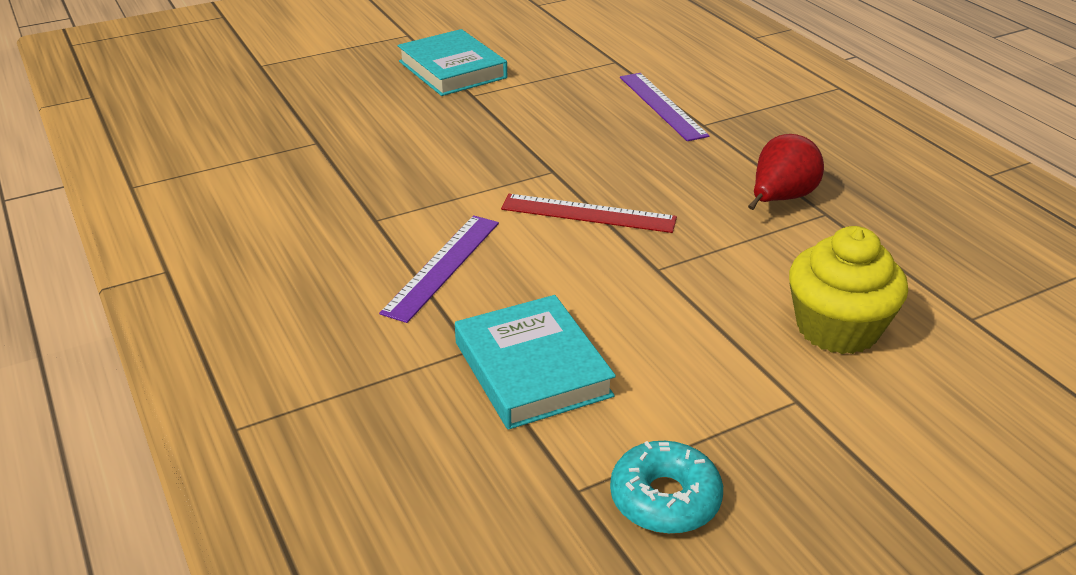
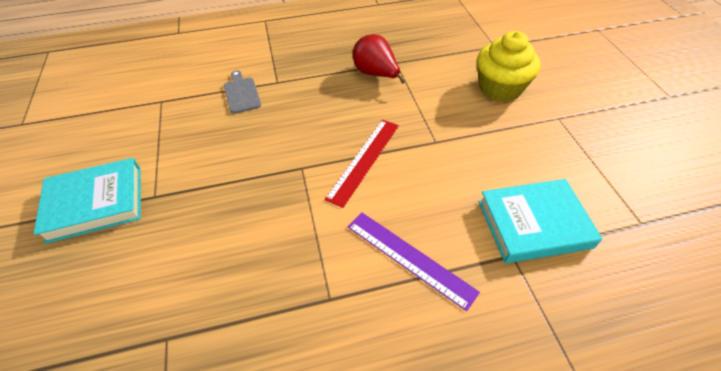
camera: 75 degrees left, 15 degrees up
(662, 106) = (241, 93): purple ruler -> grey cutting board
(665, 499) = (640, 186): turquoise donut -> none

